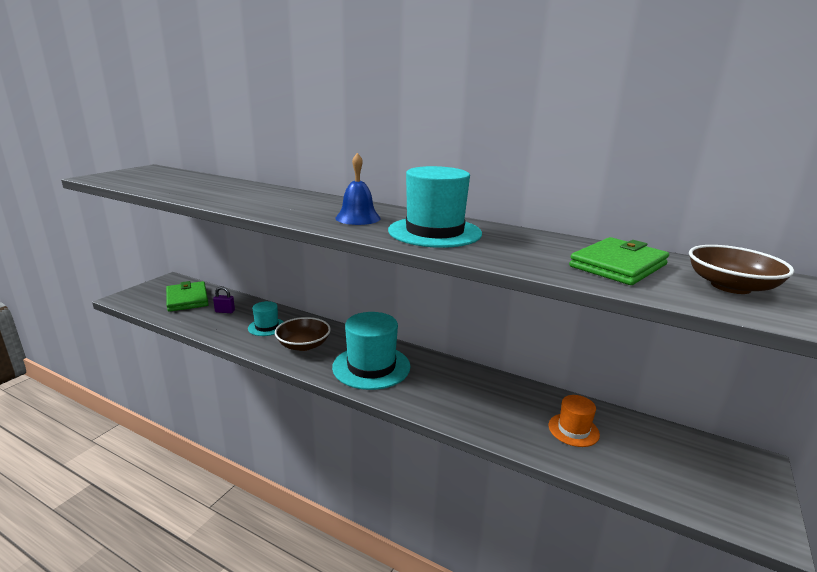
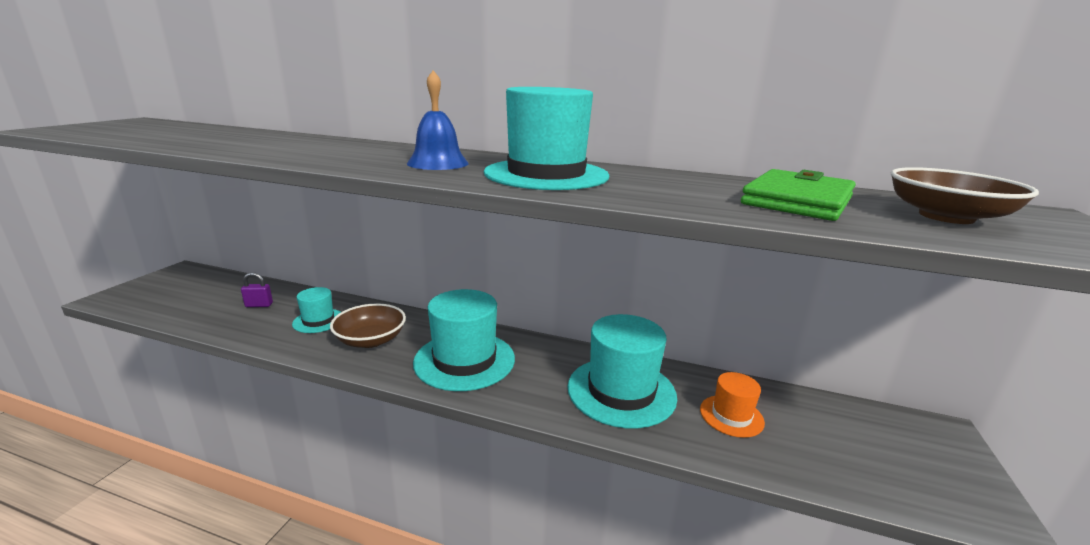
camera: 10 degrees left, 0 degrees up
(187, 299) = (205, 293): green wallet -> none
(489, 402) = (621, 391): none -> turquoise hat

